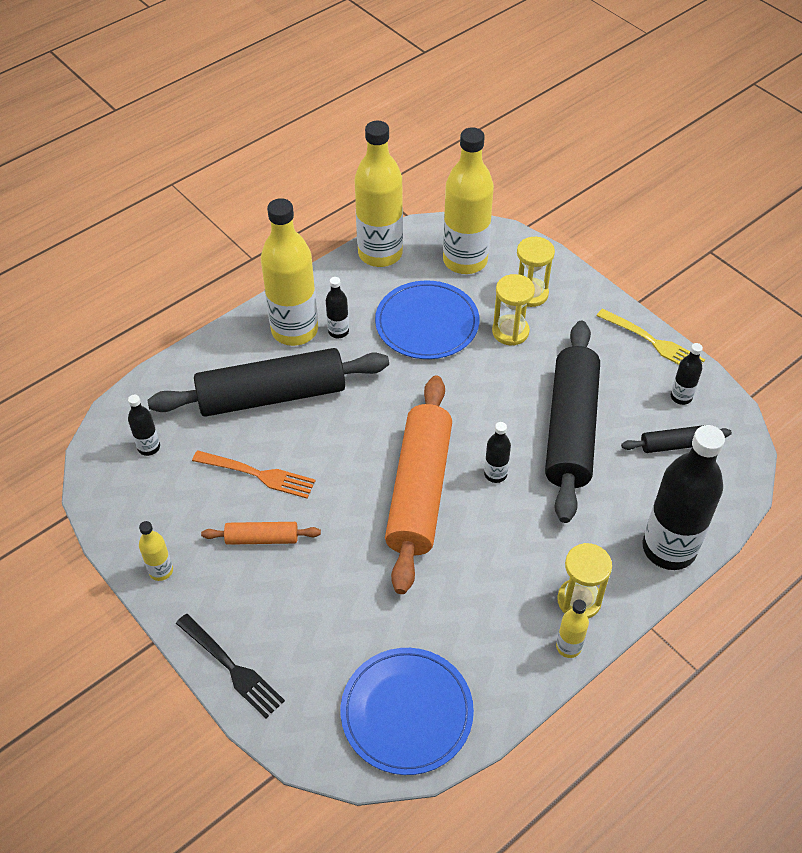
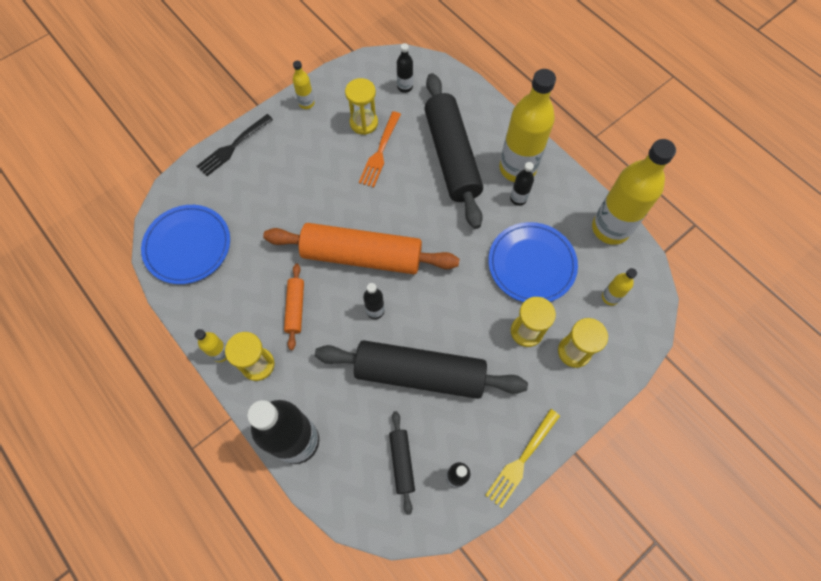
camera: 90 degrees right, 15 degrees up
(206, 495) = (364, 123): none -> yellow hourglass
(262, 538) = (327, 157): orange rolling pin -> orange rolling pin (295, 308)
(465, 260) = (610, 297): yellow bottle -> yellow bottle, size x0.45

